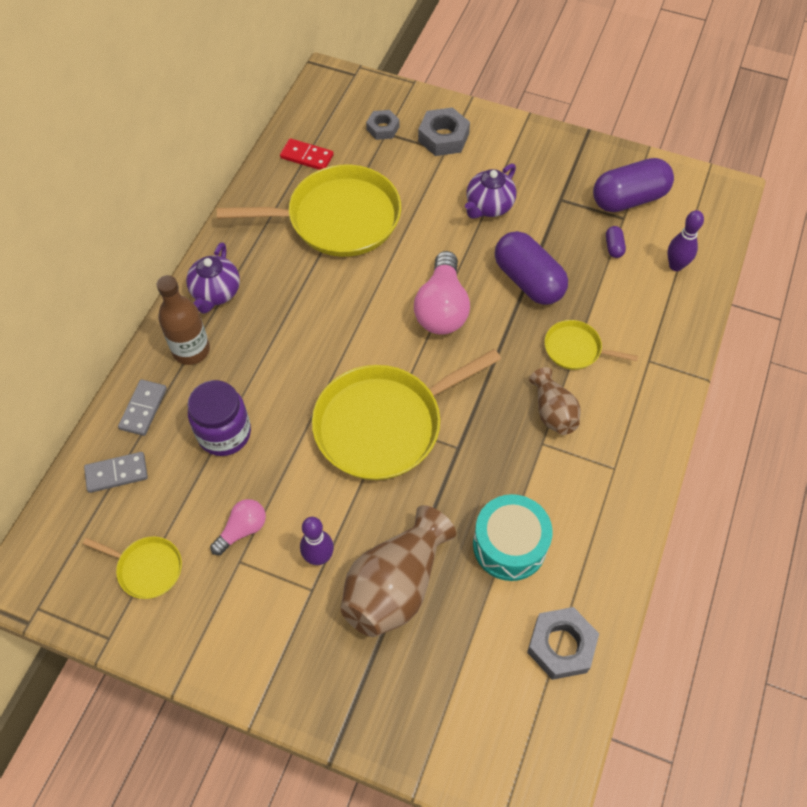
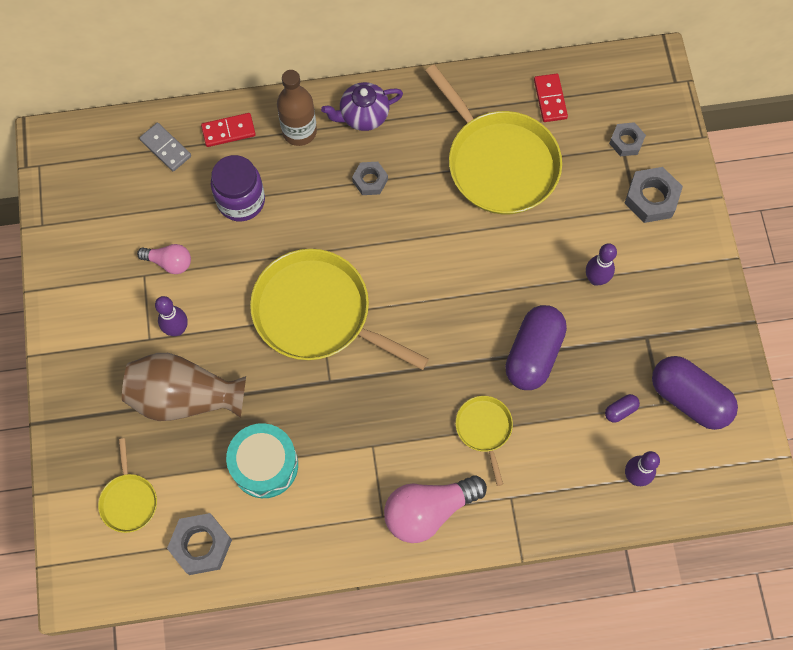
camera: 60 degrees right, 10 degrees up
(143, 409) = (228, 131): grey domino -> red domino
(147, 568) = (105, 216): yellow pan -> yellow pan (129, 500)
(283, 319) = (370, 180): none -> grey nut
(442, 308) = (458, 297): pink light bulb -> pink light bulb (428, 510)
(489, 206) = (595, 279): purple teapot -> purple bowling pin
(553, 412) = (408, 440): brown vase -> none

